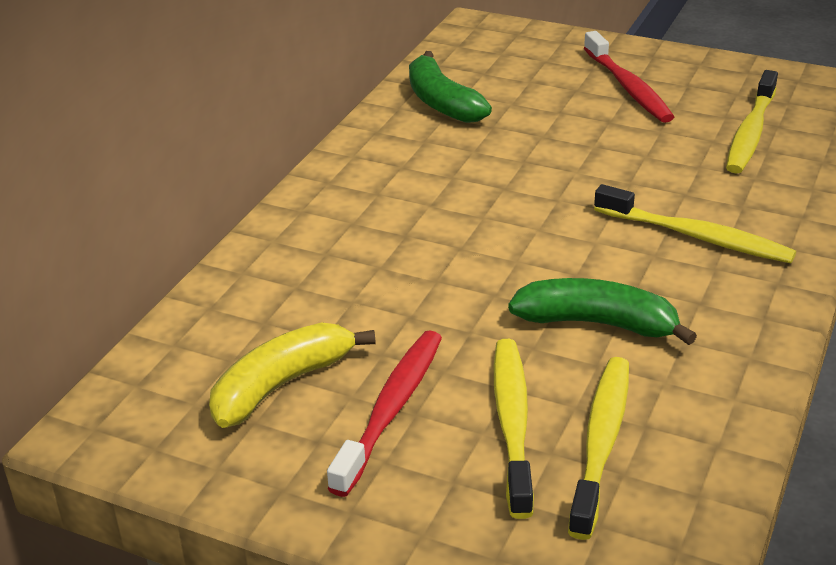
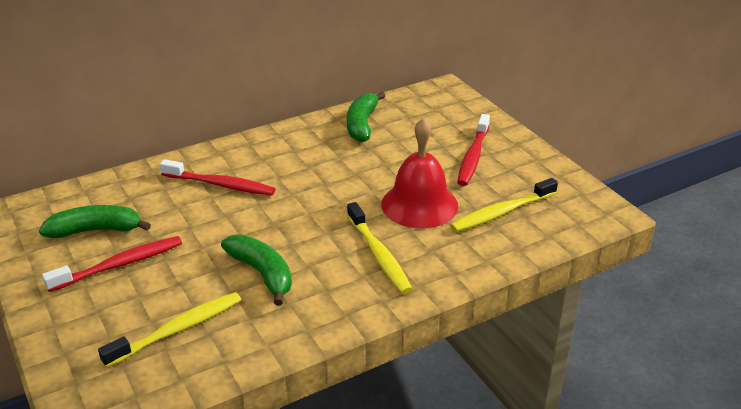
camera: 35 degrees right, 0 degrees up
(281, 385) = (96, 230): yellow banana -> green banana
(370, 247) = (220, 185): none -> red toothbrush
(512, 423) = (156, 299): yellow toothbrush -> none
(652, 162) = (419, 204): none -> red bell

